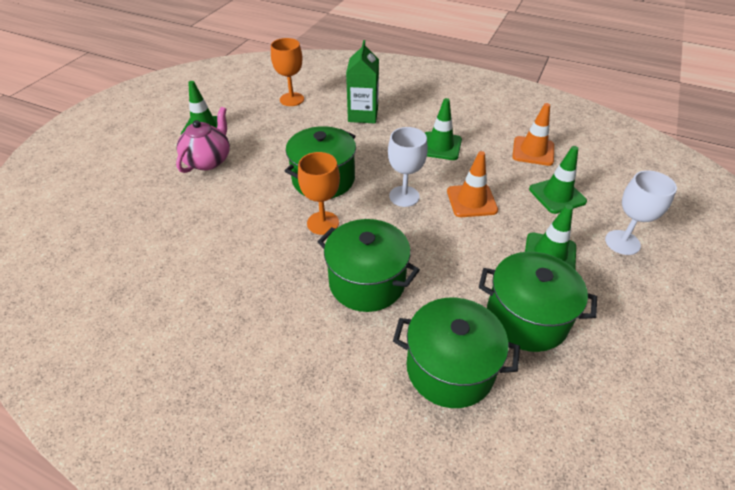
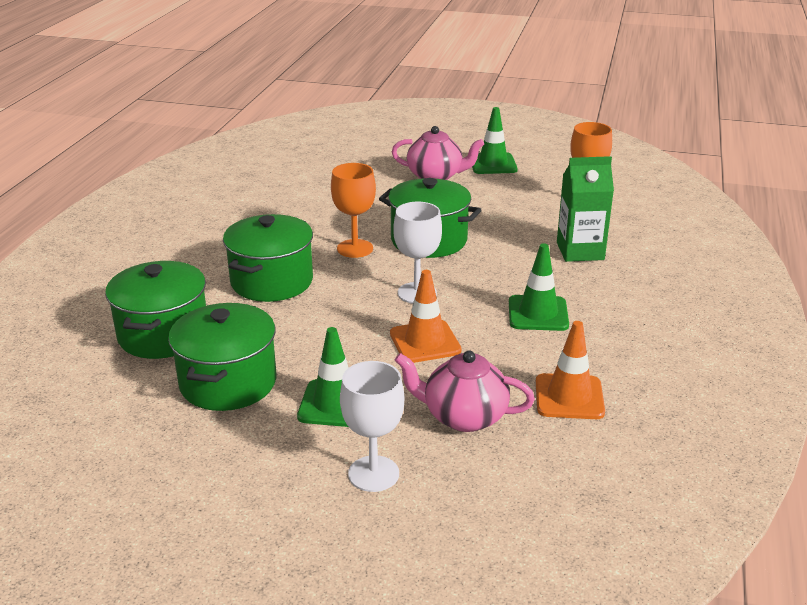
camera: 80 degrees right, 15 degrees down
(557, 195) = (463, 416): green traffic cone -> pink teapot

